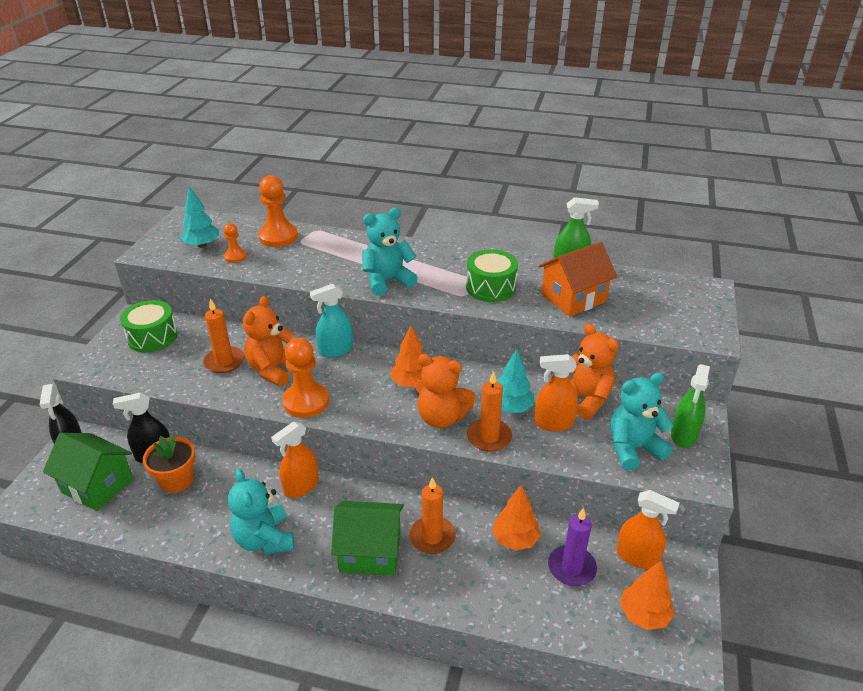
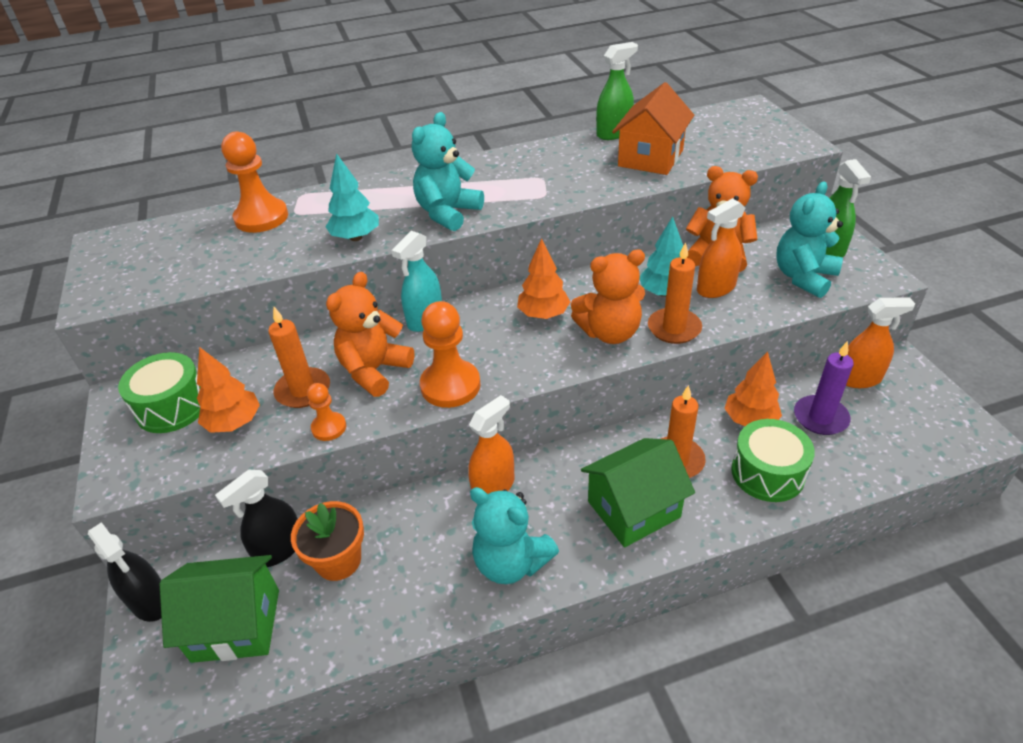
camera: 30 degrees left, 5 degrees up
(202, 245) = (168, 263): turquoise tree -> turquoise tree (356, 237)
(235, 257) = (230, 258): orange pawn -> orange pawn (329, 427)
(273, 369) = (374, 371): orange teddy bear -> orange teddy bear turned 45 degrees clockwise
(301, 486) = (493, 486): orange spray bottle -> orange spray bottle turned 150 degrees counterclockwise
(491, 287) = (562, 178): green drum -> green drum (767, 473)
(644, 615) = (914, 423): orange tree -> orange tree (234, 423)

